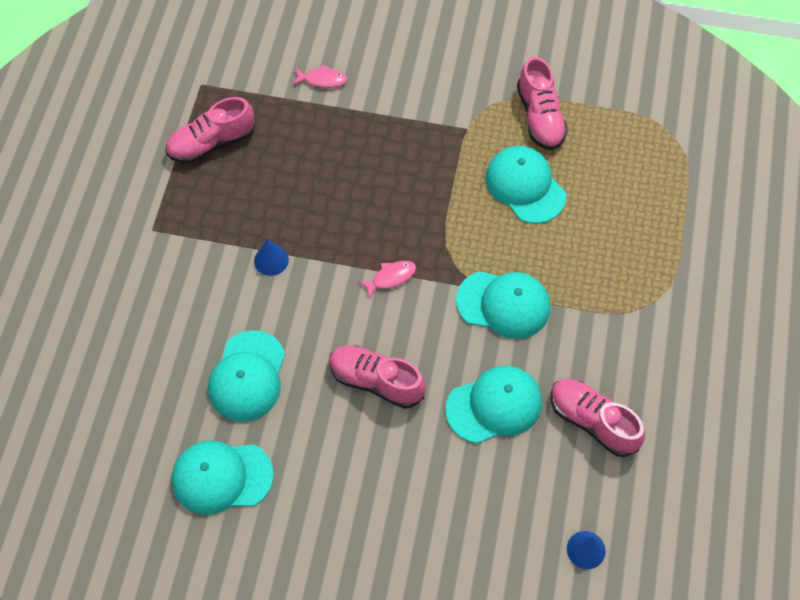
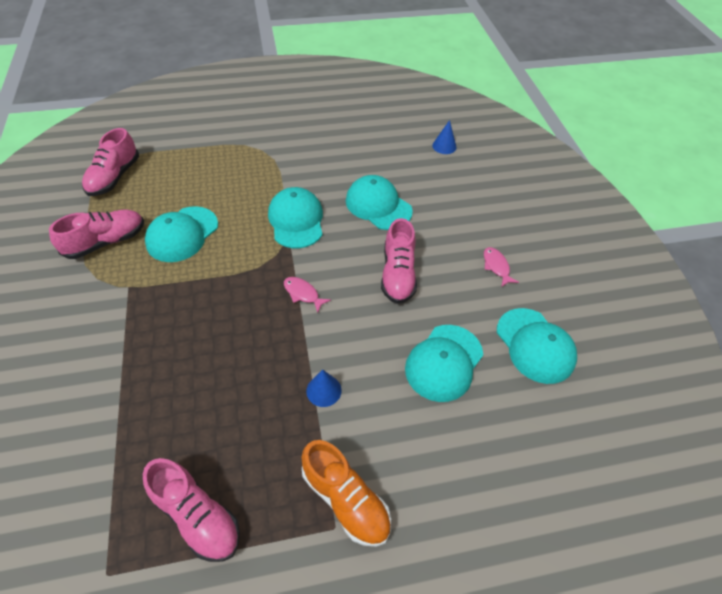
camera: 115 degrees left, 10 degrees down
(168, 244) = (345, 499): none -> orange shoe
(247, 376) = (444, 362): turquoise cap -> turquoise cap turned 135 degrees clockwise
(322, 80) = (82, 431): pink fish -> pink fish (496, 266)
(592, 421) = (362, 159): pink shoe -> pink shoe (114, 177)

